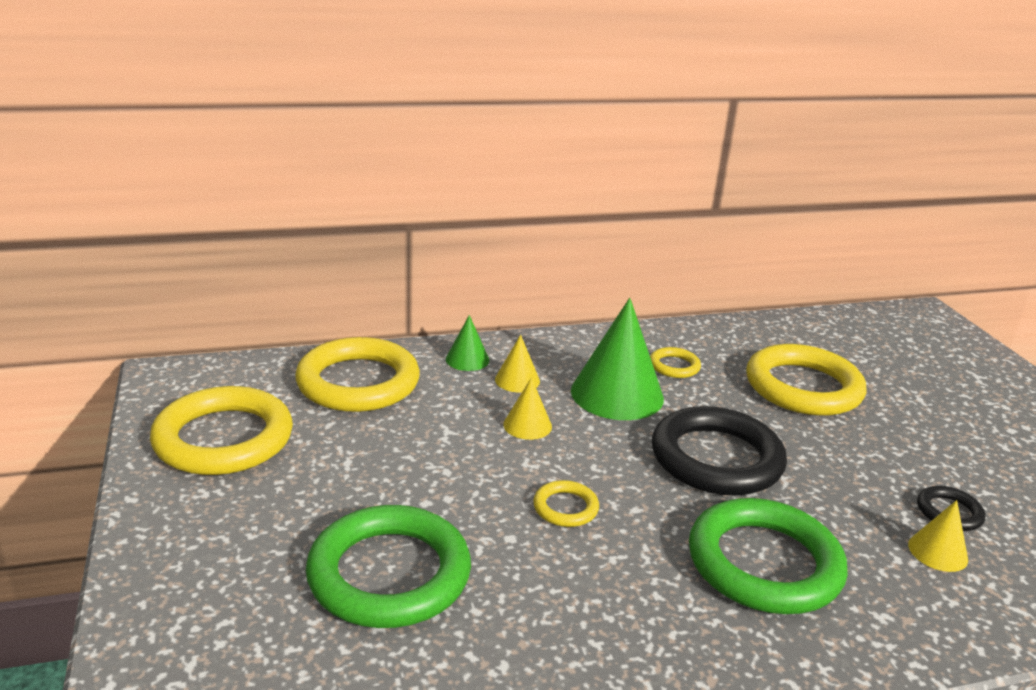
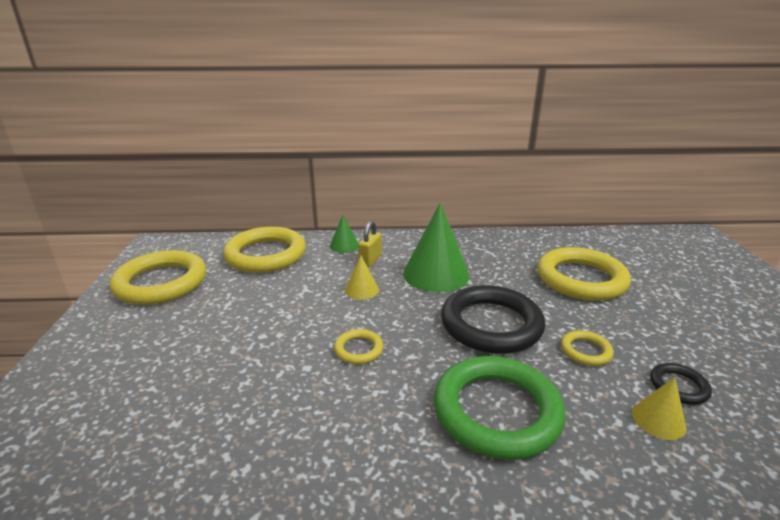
camera: 15 degrees right, 0 degrees up
(389, 574) = (206, 384): green ring -> none
(517, 380) = (370, 260): yellow cone -> yellow padlock
(674, 366) = (486, 258): yellow ring -> yellow ring (585, 351)

